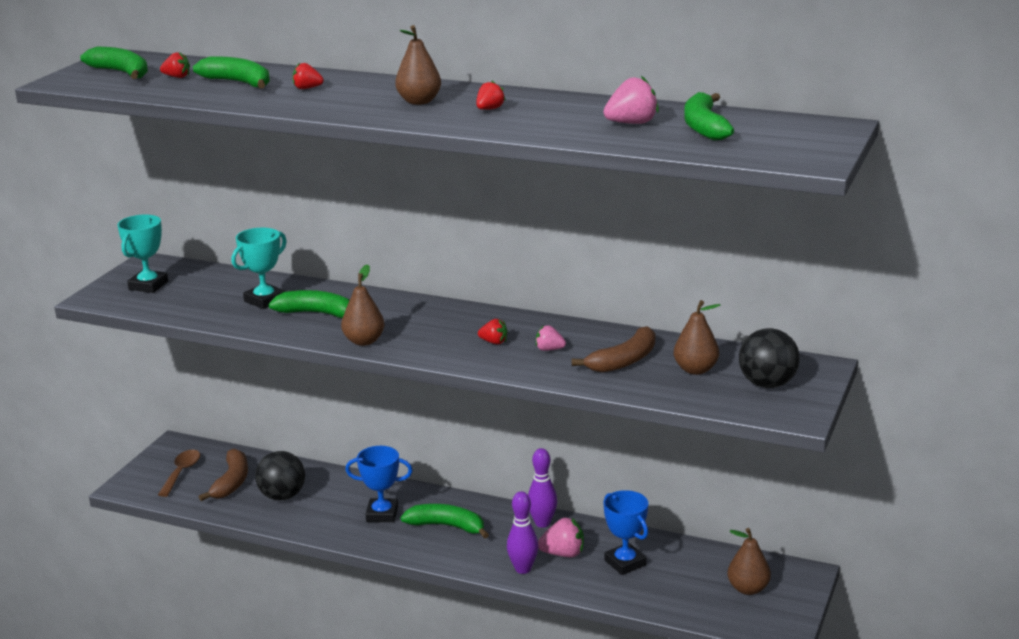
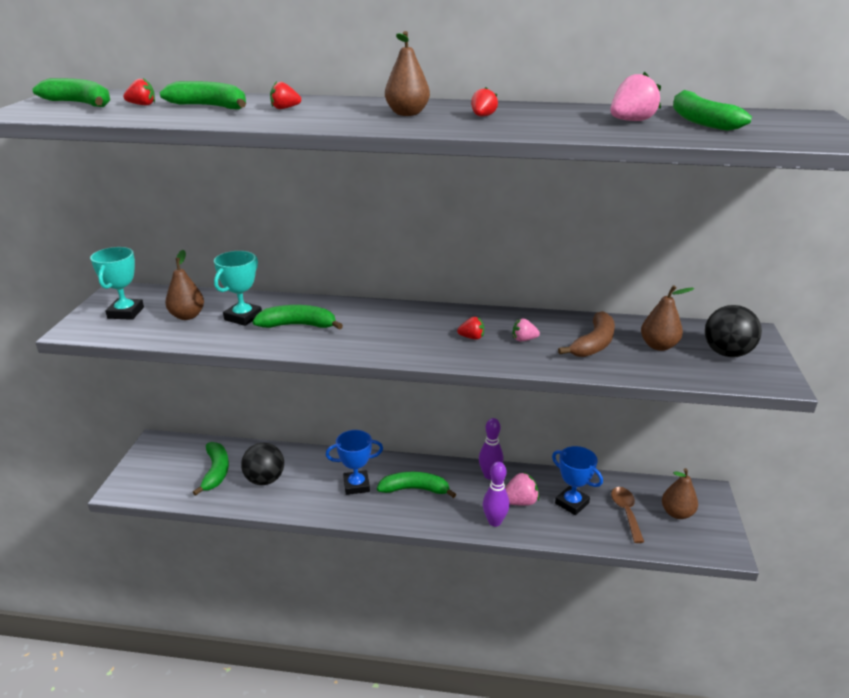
camera: 15 degrees left, 5 degrees up
(181, 472) = (168, 468): brown spoon -> brown spoon (626, 512)
(231, 482) = (216, 472): brown banana -> green banana
(364, 341) = (355, 348): brown pear -> brown pear (187, 316)

